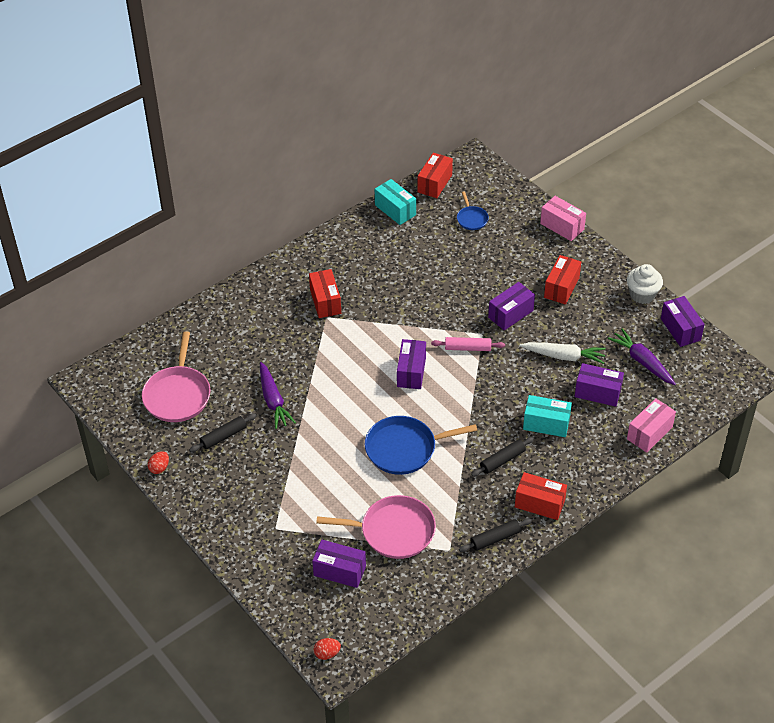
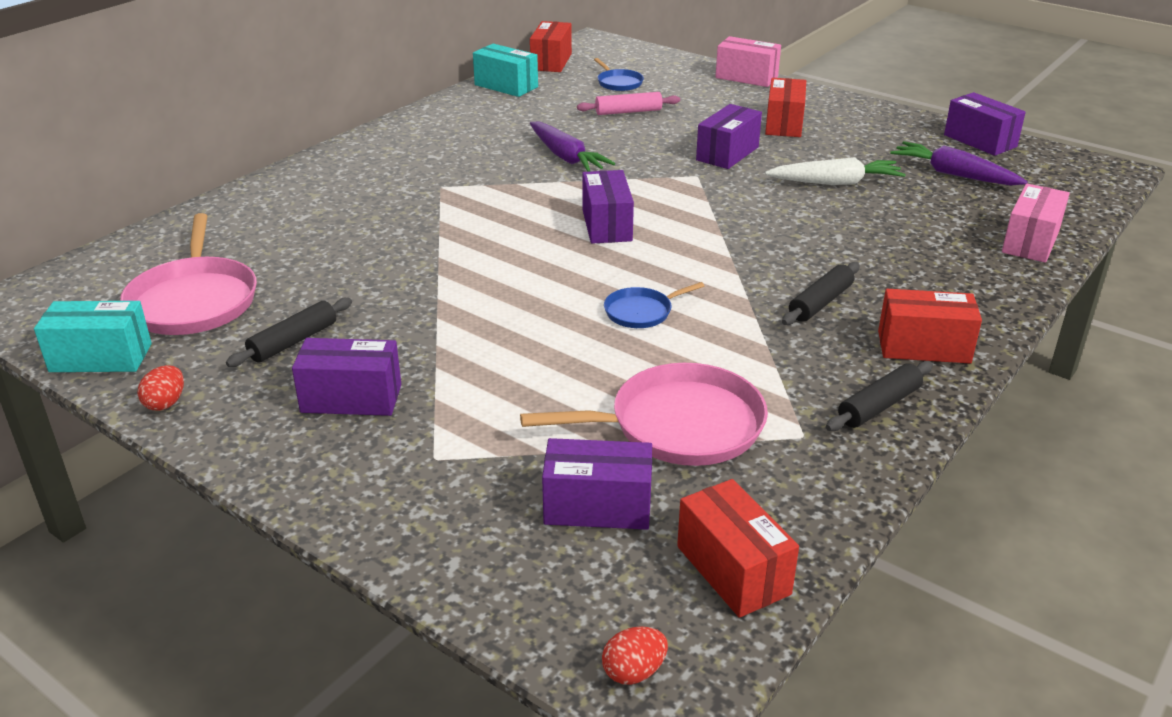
camera: 15 degrees left, 15 degrees down
(273, 400) = (378, 285): purple carrot -> purple carrot (566, 157)
(325, 301) = (433, 172): red box -> red box (733, 570)
(404, 448) = (641, 312): blue pan -> blue pan, size x0.51
(467, 348) = (683, 191): pink rolling pin -> pink rolling pin (628, 112)
(546, 424) = (862, 253): turquoise box -> turquoise box (101, 358)
(597, 393) = (915, 211): purple box -> purple box (351, 398)
(642, 294) = (900, 118): white cupcake -> none

